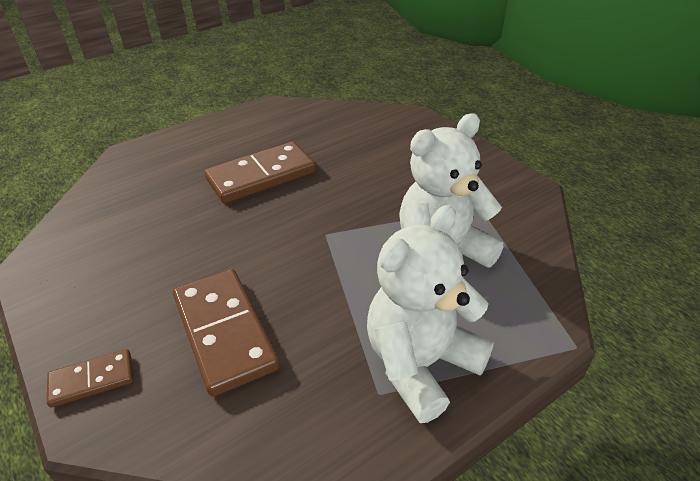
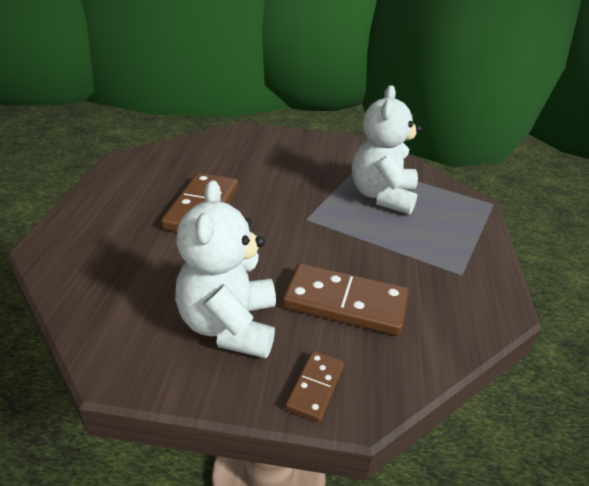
camera: 50 degrees left, 5 degrees down
(421, 364) = (456, 249): white teddy bear -> white teddy bear (229, 325)

